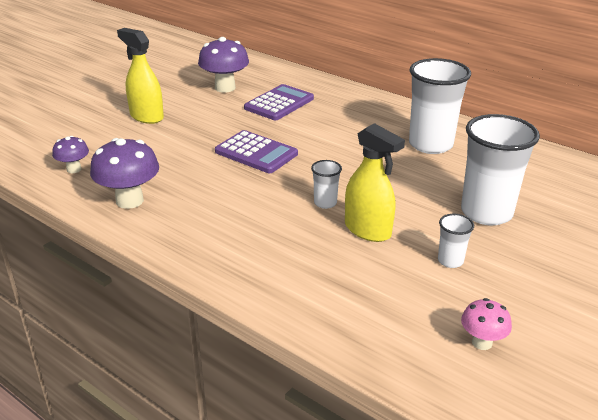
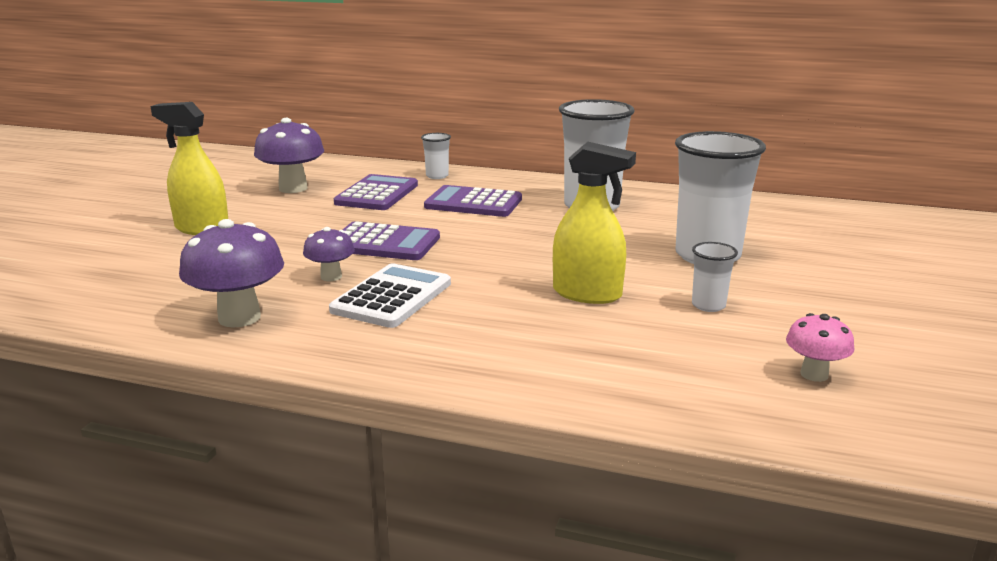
camera: 20 degrees left, 10 degrees down
(74, 169) = (127, 298): purple mushroom -> purple mushroom (331, 277)
(232, 204) = (392, 297): none -> white calculator
(325, 203) = (513, 277): white cup -> white cup (437, 176)
(343, 125) = (473, 203): none -> purple calculator

